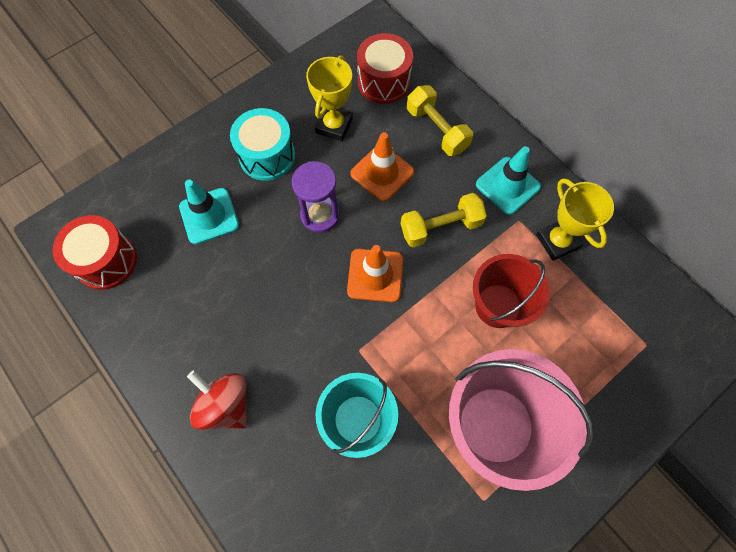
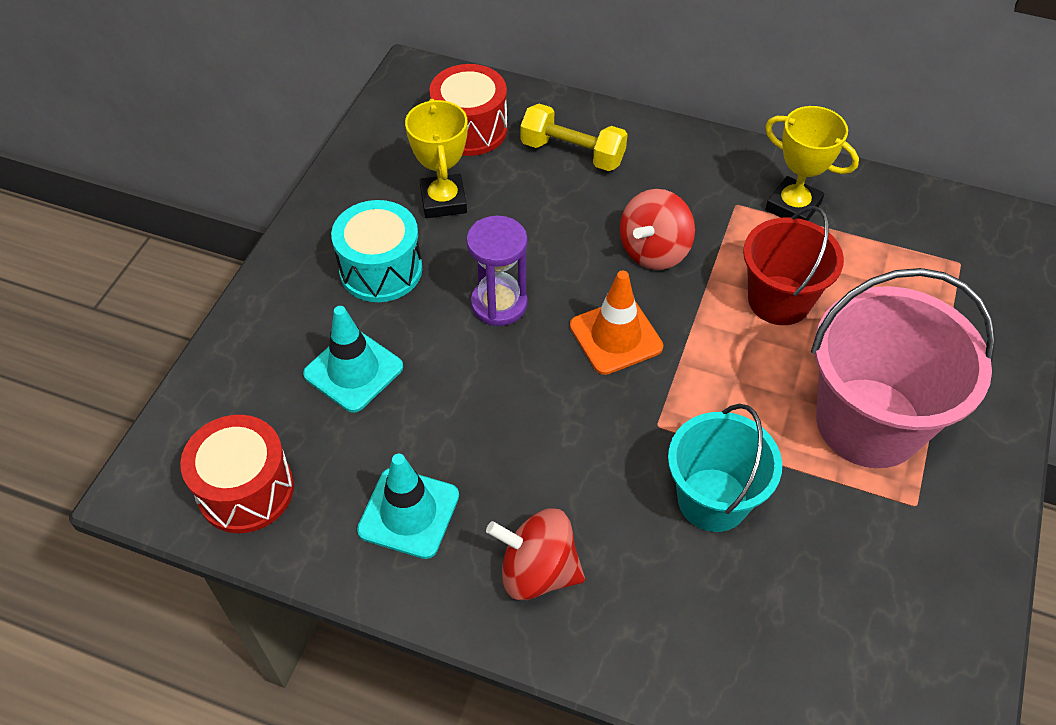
camera: 30 degrees left, 15 degrees down
(382, 173) = (541, 225): orange traffic cone -> none
(440, 227) = (654, 251): yellow dumbbell -> red spinning top
(507, 185) = (697, 175): turquoise traffic cone -> turquoise traffic cone (408, 513)

